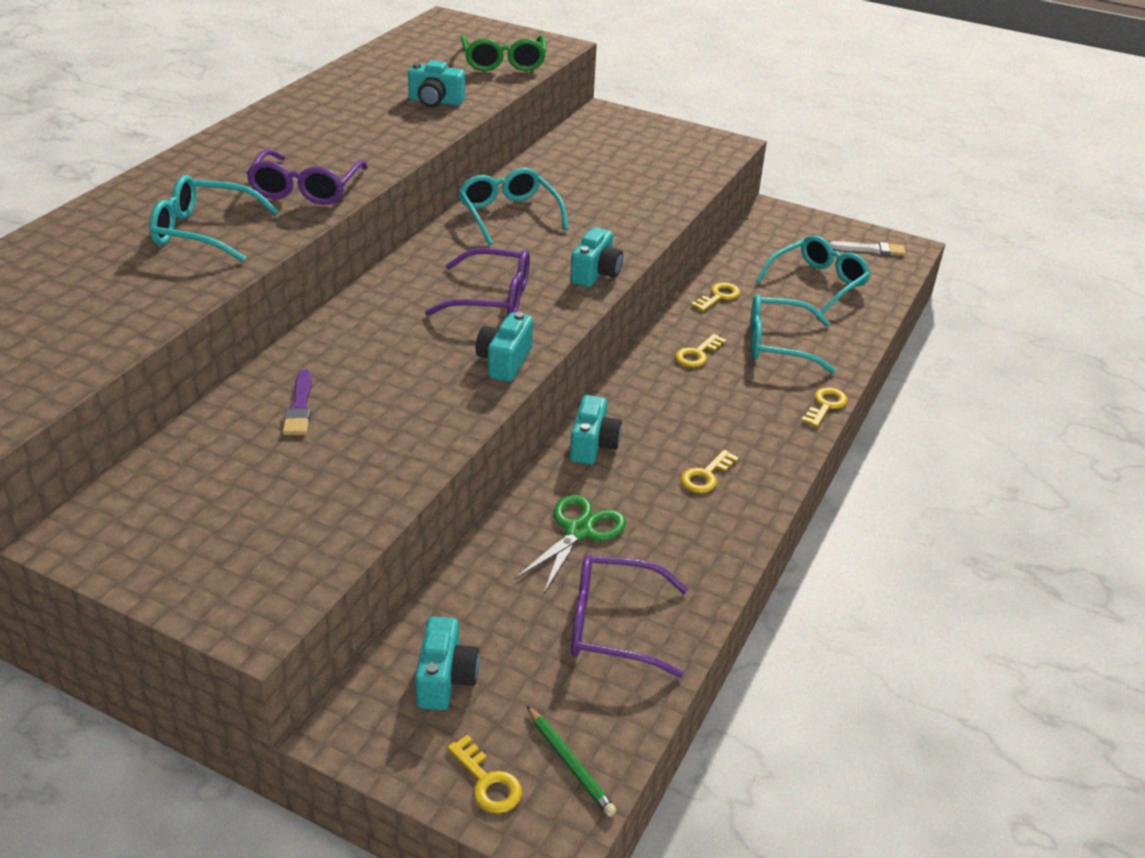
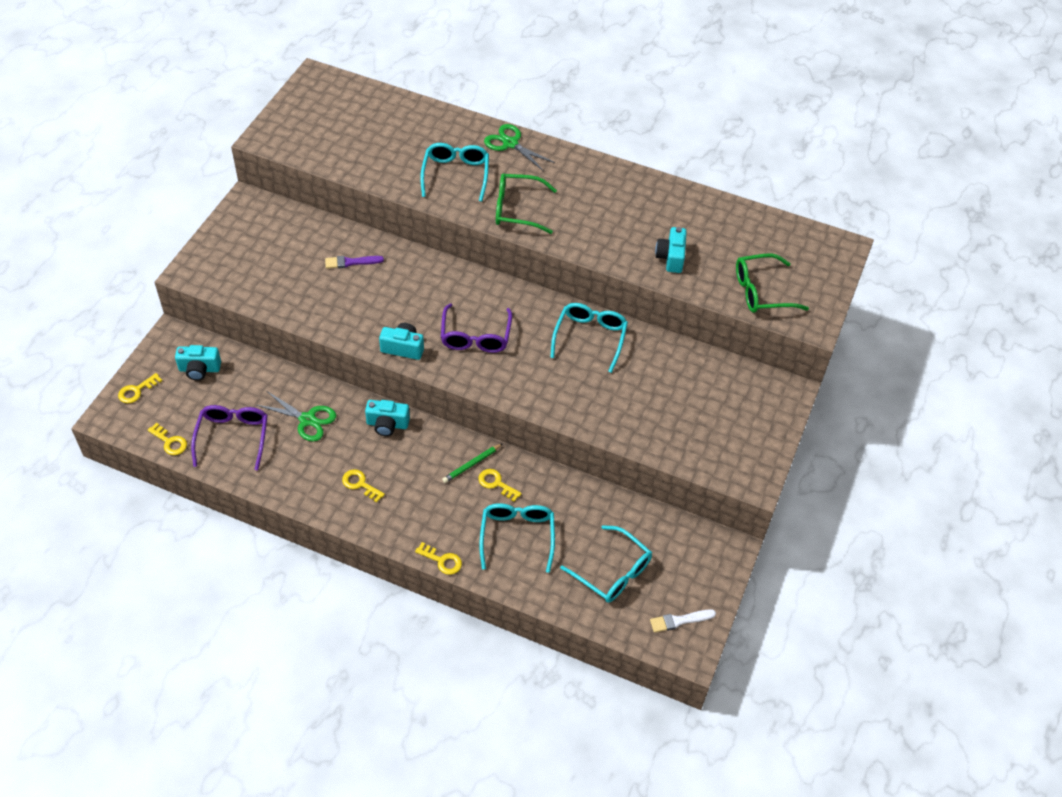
camera: 85 degrees right, 15 degrees up
(156, 184) = (510, 143): none -> green scissors
(306, 189) = (517, 209): purple glasses -> green glasses
(509, 215) = (590, 338): turquoise glasses -> turquoise glasses turned 45 degrees counterclockwise
(570, 764) = (144, 421): green pencil -> green pencil (471, 464)
(596, 273) = (516, 391): turquoise camera -> none
(719, 296) = (578, 500): yellow key -> yellow key (170, 442)
(871, 249) = (679, 621): white brush -> white brush turned 75 degrees clockwise

